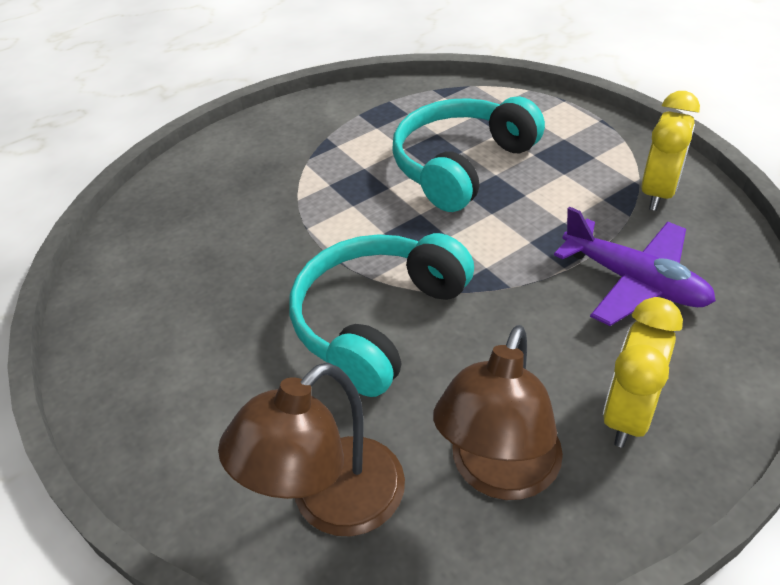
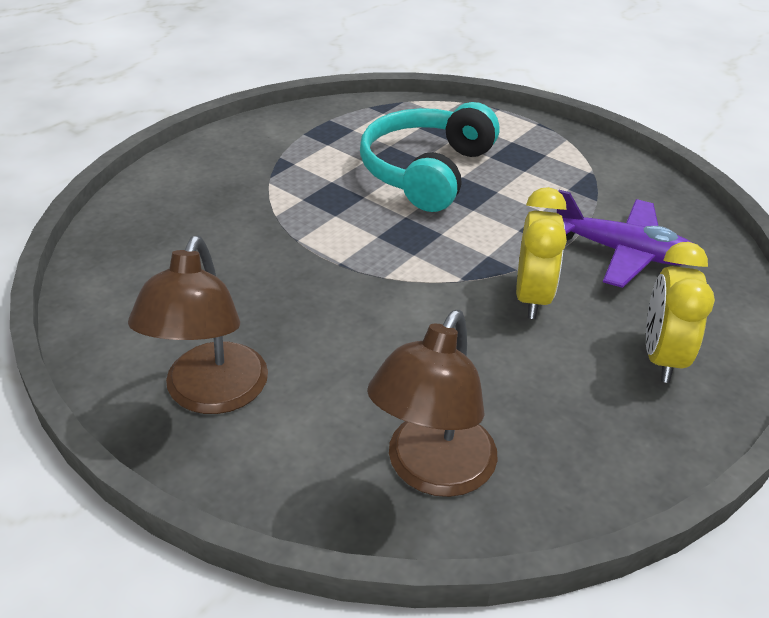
camera: 20 degrees left, 5 degrees down
(377, 321) = (406, 313): turquoise headphones -> none
(499, 473) = (573, 420): brown lamp -> brown lamp (211, 395)
(658, 193) = (613, 179): yellow clock -> yellow clock (532, 298)

